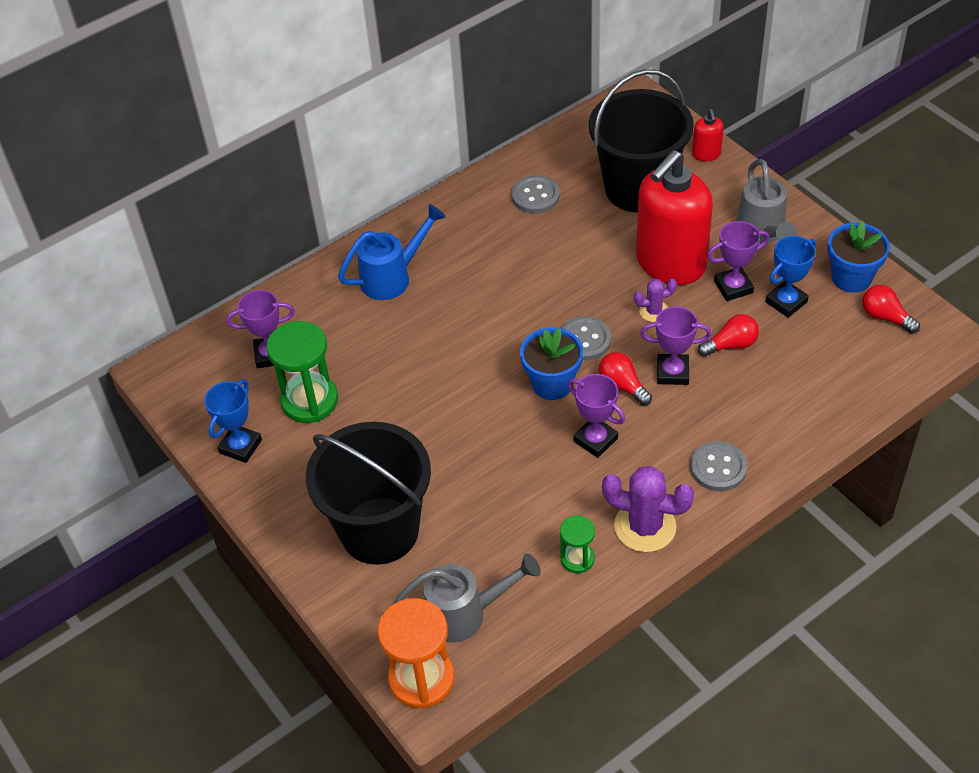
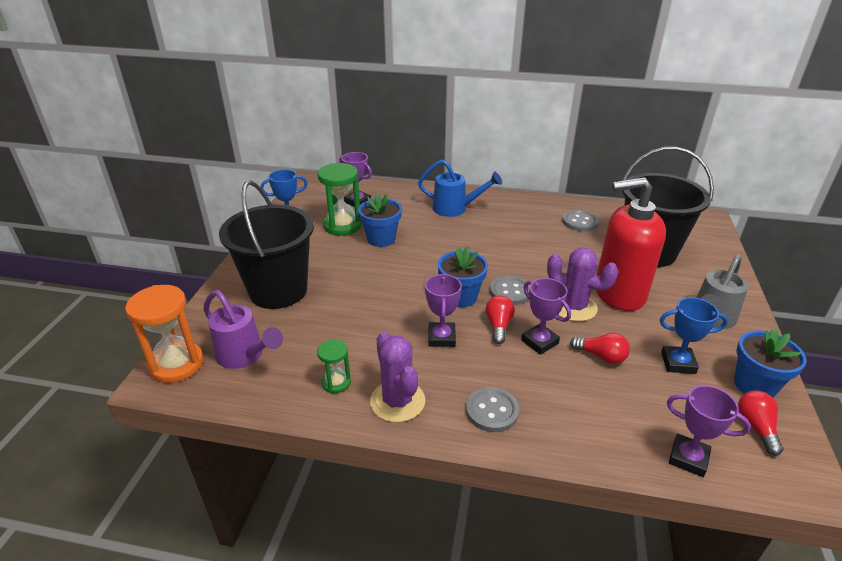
camera: 45 degrees right, 15 degrees down
(378, 382) = (381, 239): none -> blue flower pot
(466, 614) = (245, 356): grey watering can -> purple watering can
(654, 311) = (573, 307): purple cactus -> purple cactus, size x1.86
(706, 154) = (721, 262): red soap dispenser -> none
(733, 287) = (647, 330): purple trophy -> purple trophy (688, 458)

